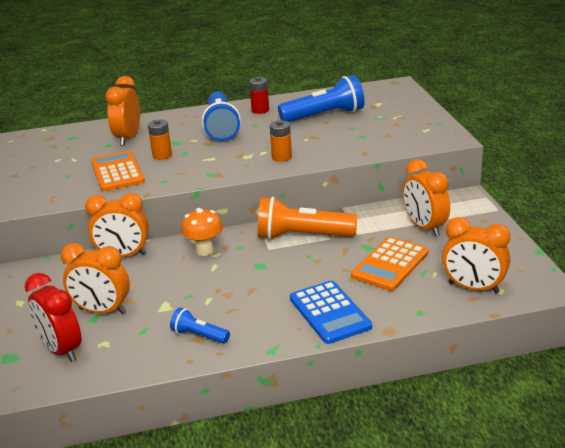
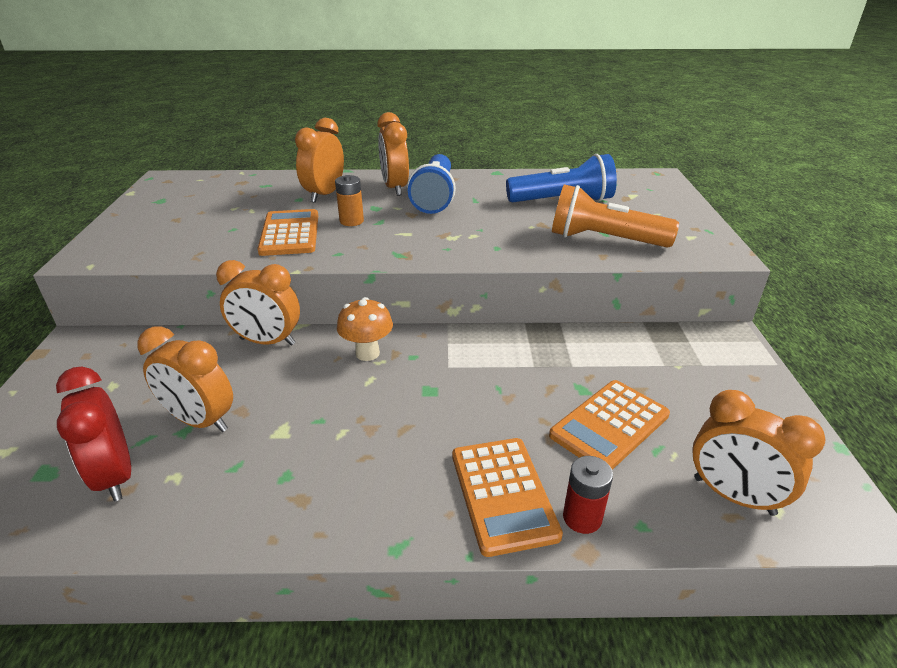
camera: 10 degrees right, 5 degrees up
(199, 335) = (305, 493): blue flashlight -> none
(260, 110) = (487, 184): red battery -> red battery (582, 517)
(281, 157) = (494, 245): orange battery -> none
(302, 236) = (498, 356): orange flashlight -> orange flashlight (604, 239)
(329, 313) = (503, 494): blue calculator -> orange calculator
(424, 227) = (668, 373): orange clock -> orange clock (395, 188)

